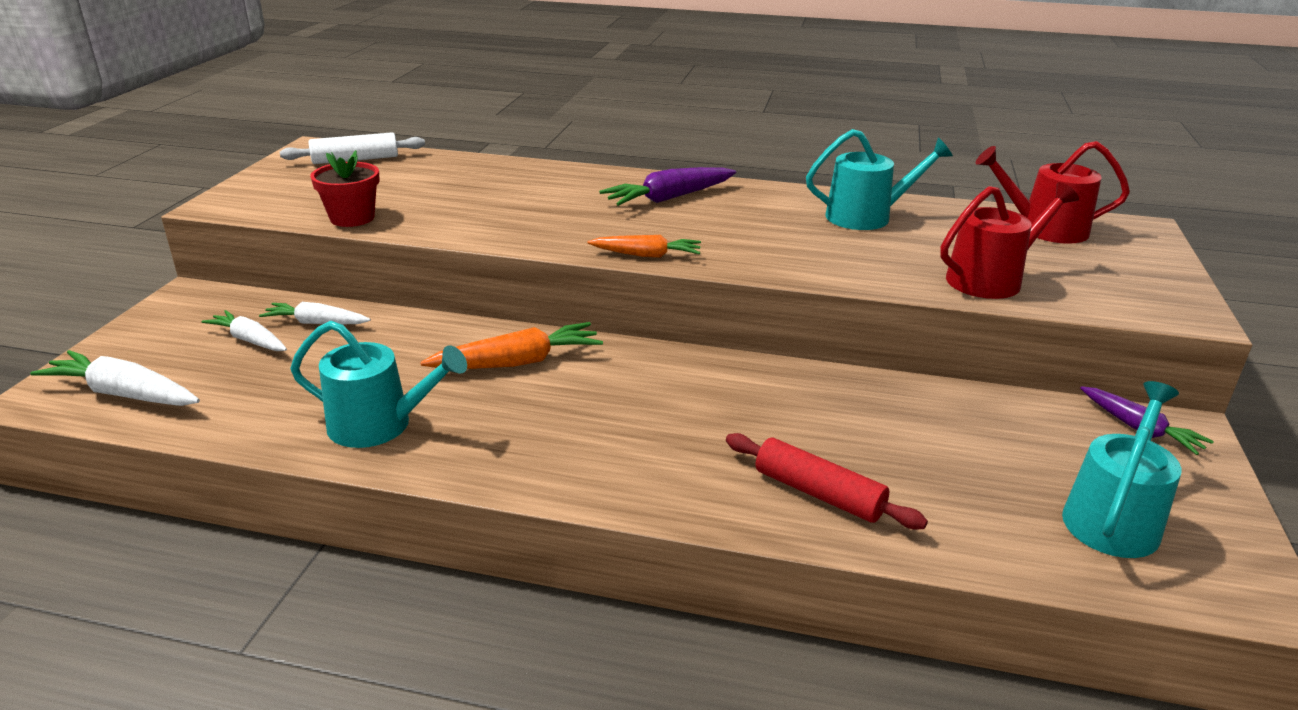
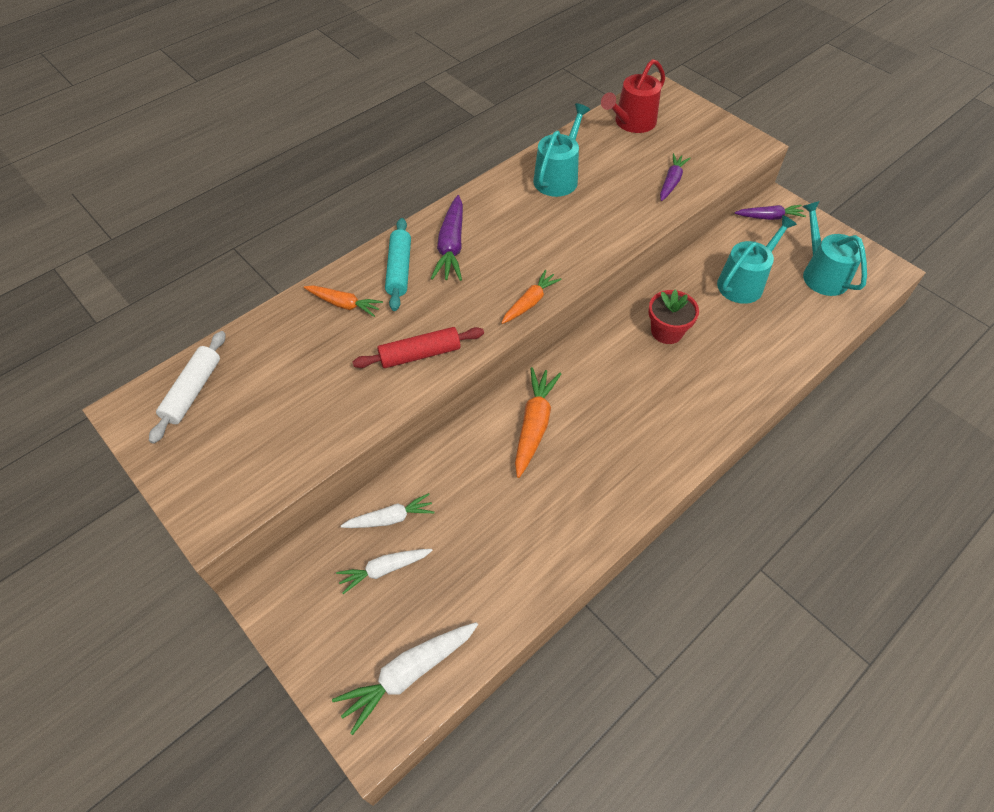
camera: 55 degrees left, 25 degrees up
(317, 323) = (390, 518): white carrot -> white carrot turned 150 degrees counterclockwise
(352, 218) = (327, 436): red flower pot -> red flower pot (667, 331)
(379, 425) = (558, 527): turquoise watering can -> turquoise watering can (744, 282)
(524, 179) = (344, 304): none -> orange carrot
(601, 187) = (399, 270): none -> turquoise rolling pin
(818, 493) = (747, 361): red rolling pin -> red rolling pin (420, 354)
(991, 279) = (671, 182): red watering can -> purple carrot

